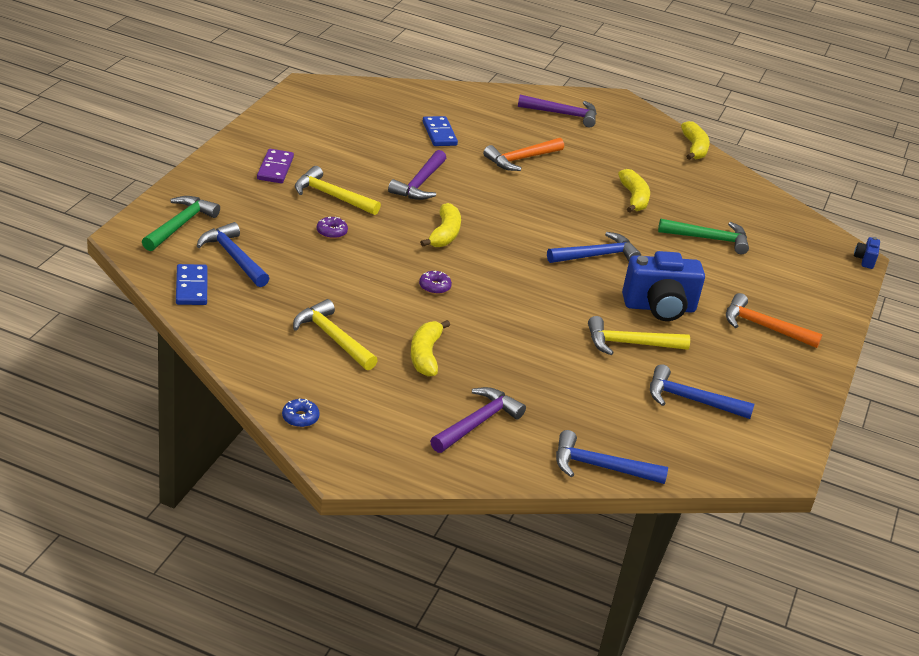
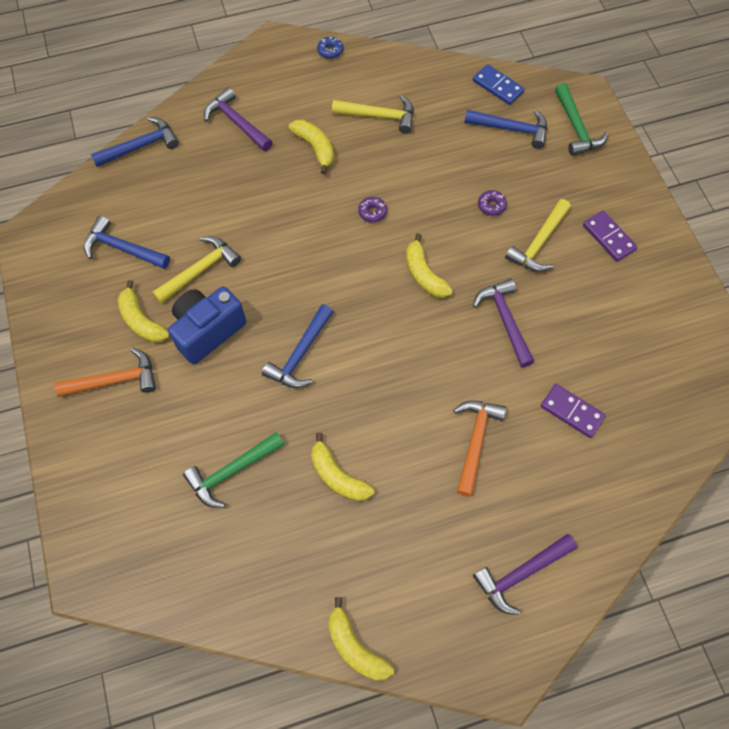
camera: 145 degrees right, 30 degrees up
(331, 196) = (538, 243): yellow hammer -> yellow hammer turned 135 degrees clockwise
(439, 133) = (572, 411): blue domino -> purple domino
(478, 423) = (236, 122): purple hammer -> purple hammer turned 135 degrees clockwise
(690, 400) = (122, 248): blue hammer -> blue hammer turned 135 degrees counterclockwise
(712, 345) = (141, 321): none -> yellow banana
(865, 260) = (73, 581): blue camera -> none

